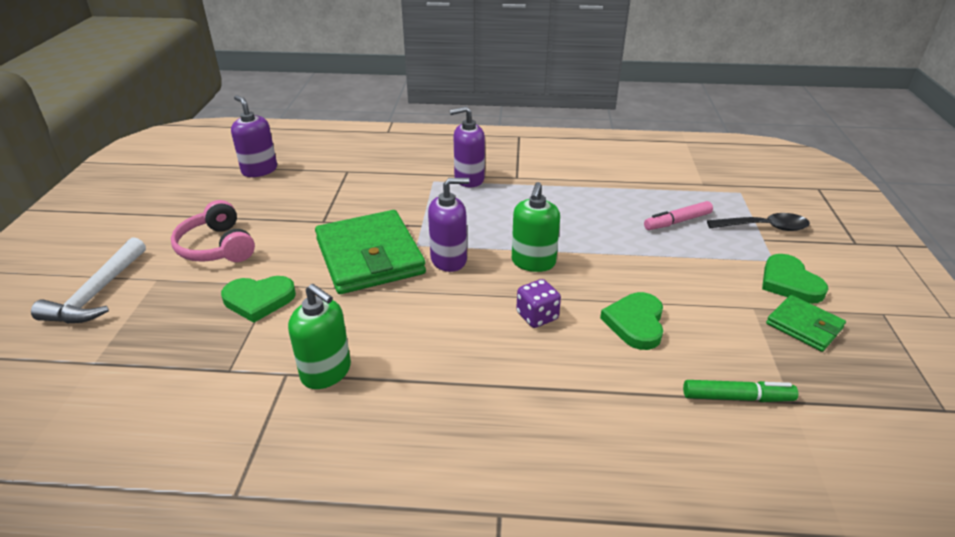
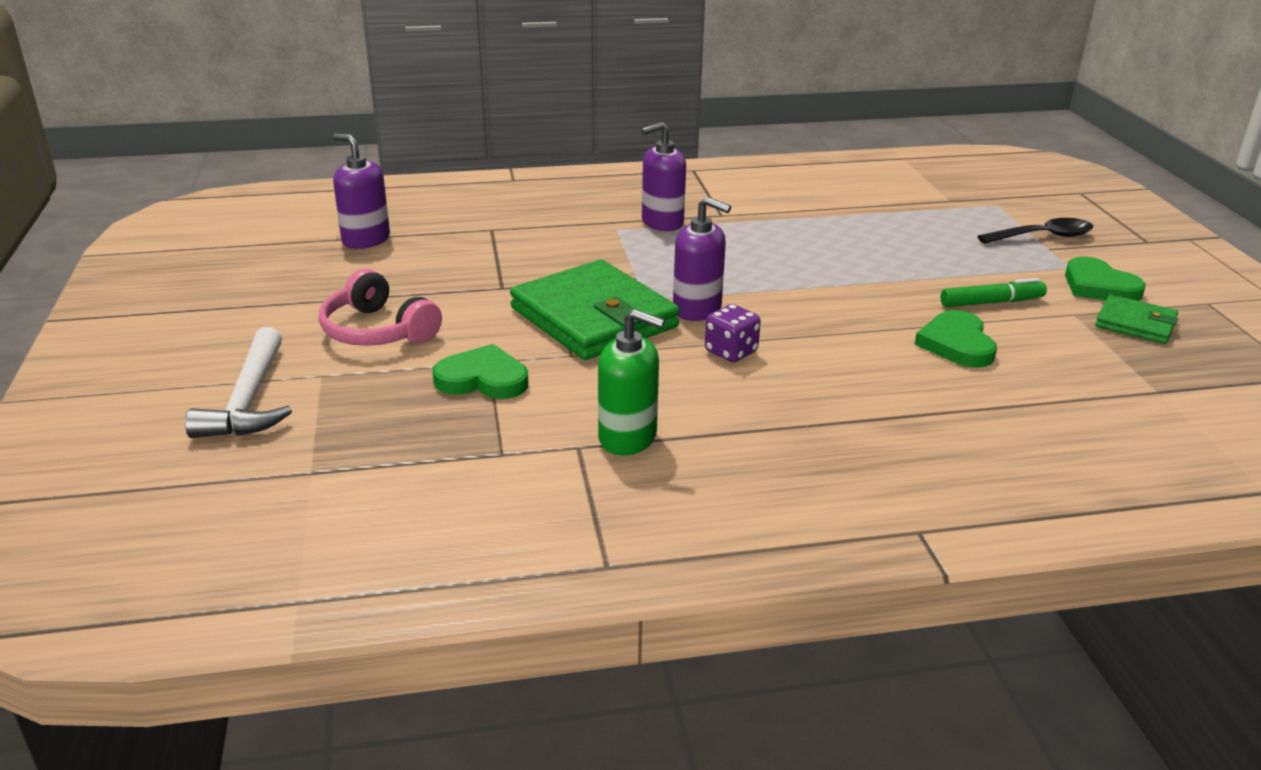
camera: 15 degrees left, 5 degrees down
(259, 300) = (483, 379): green heart -> green heart turned 150 degrees counterclockwise
(449, 260) = (697, 309): purple soap dispenser -> purple soap dispenser turned 60 degrees clockwise
(533, 262) = (802, 300): green soap dispenser -> none
(537, 316) = (842, 352): purple dice -> purple dice (731, 352)
(677, 222) = (943, 241): pink marker -> none
(737, 397) = (1103, 396): green marker -> green marker (991, 302)

